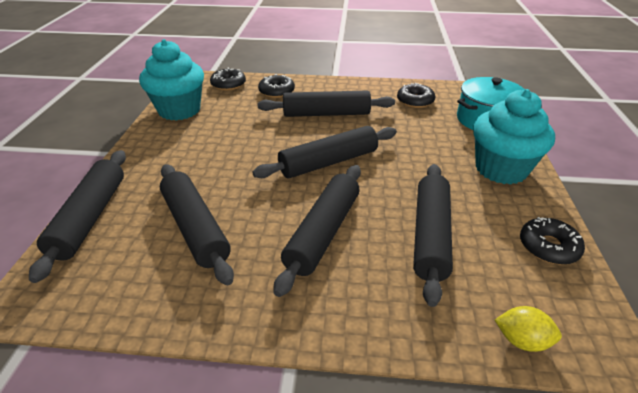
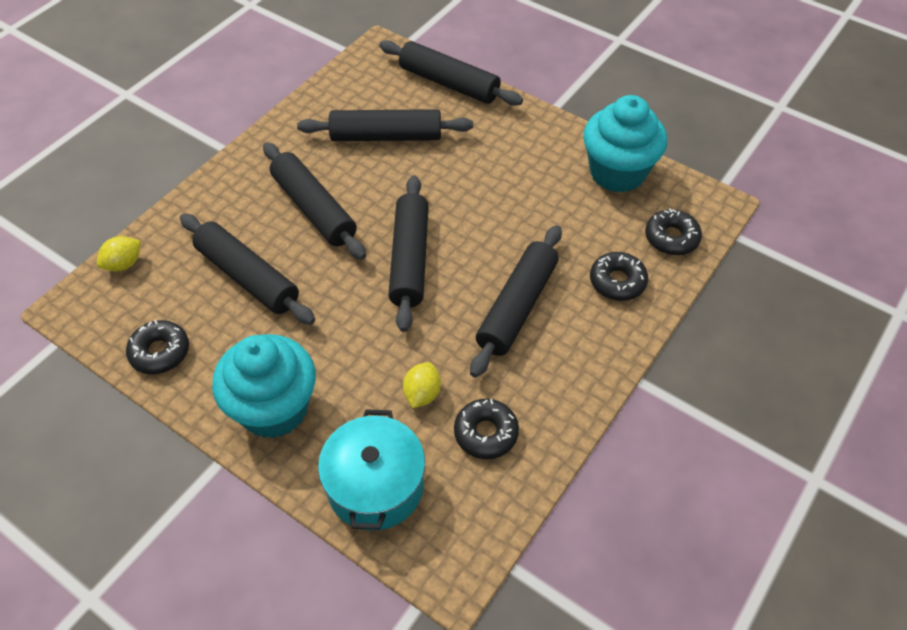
camera: 120 degrees right, 15 degrees up
(419, 124) = (422, 394): none -> yellow lemon

